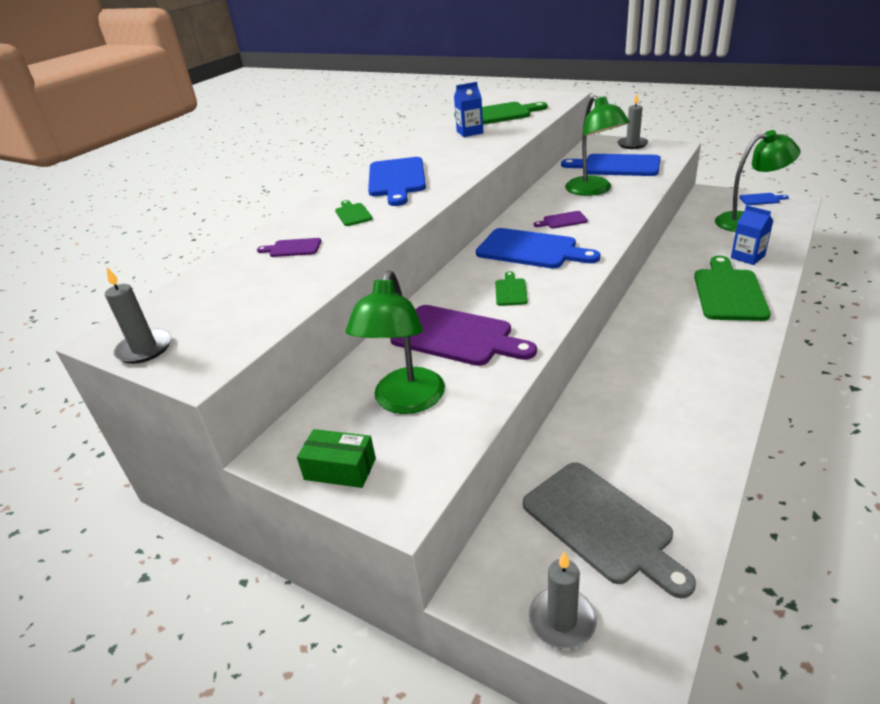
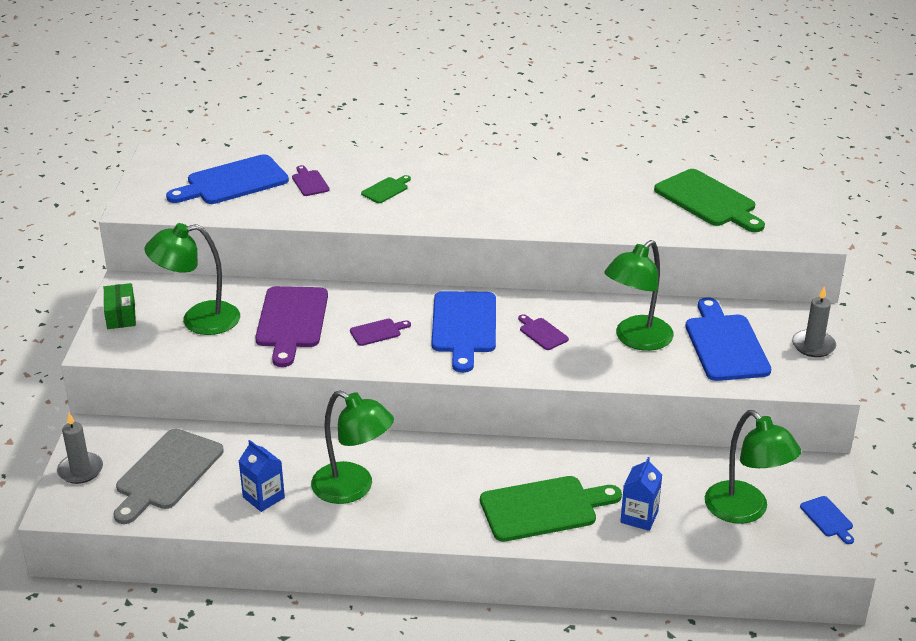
camera: 60 degrees right, 0 degrees up
(144, 349) = (149, 177): grey candle -> none
(397, 179) = (475, 190): blue cutting board -> blue cutting board (233, 182)
(469, 132) = (635, 197): blue carton -> blue carton (263, 497)
(510, 291) = (377, 332): green cutting board -> purple cutting board
(674, 384) = (353, 488): none -> green lamp

